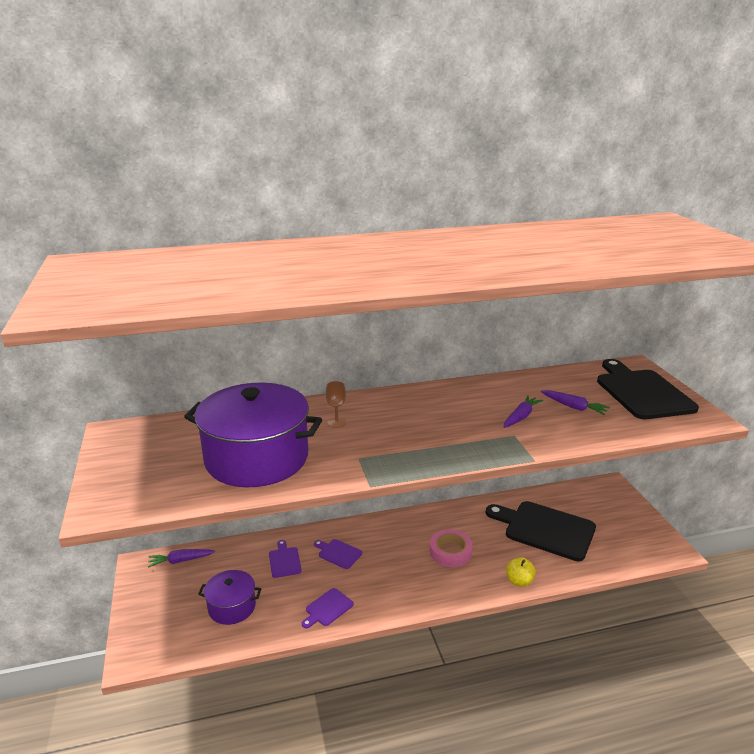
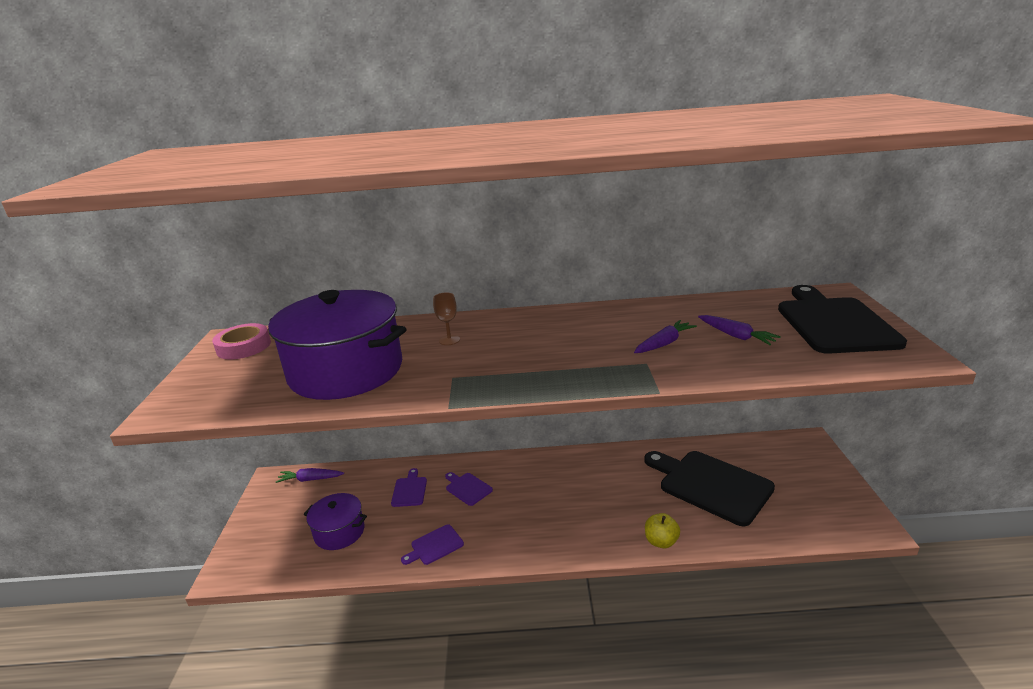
camera: 15 degrees right, 0 degrees up
(450, 552) = (590, 499): pink tape -> pink tape (244, 346)

